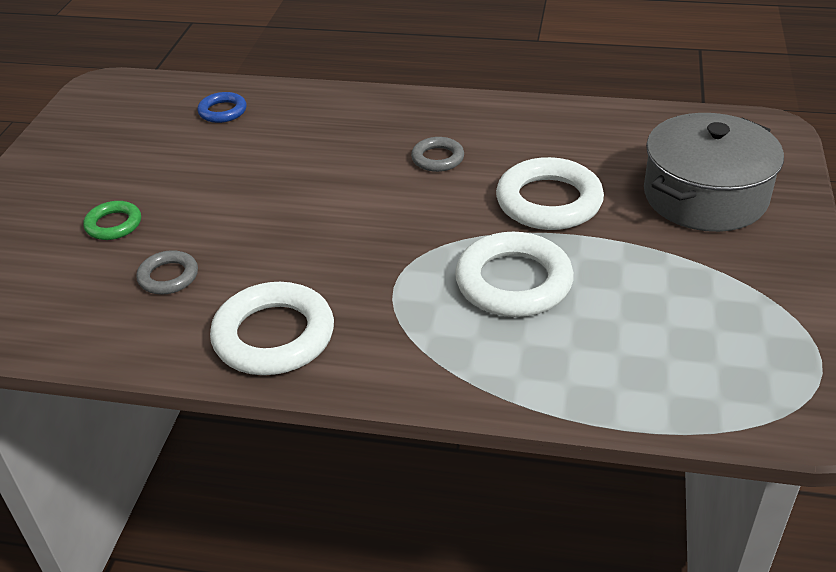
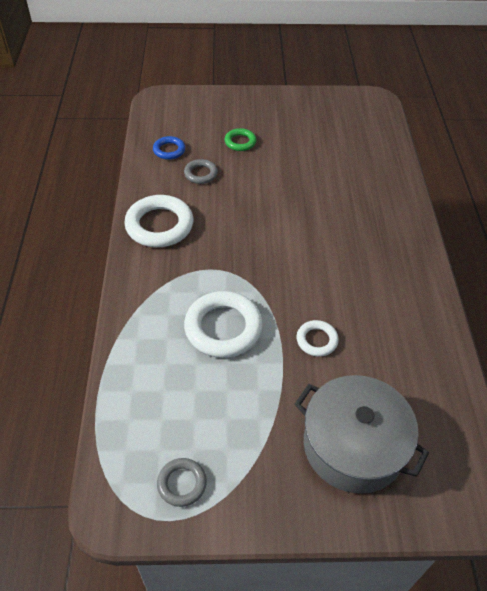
camera: 75 degrees right, 10 degrees up
(222, 111) = (366, 156): blue ring -> blue ring (169, 150)
(437, 158) = (350, 271): grey ring -> grey ring (182, 483)
(549, 201) = (317, 340): white ring -> white ring, size x0.53

